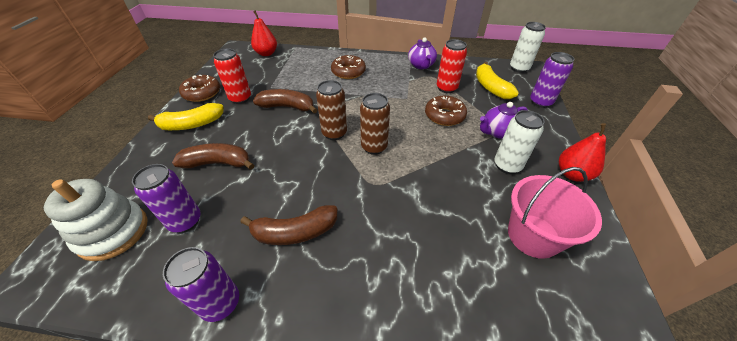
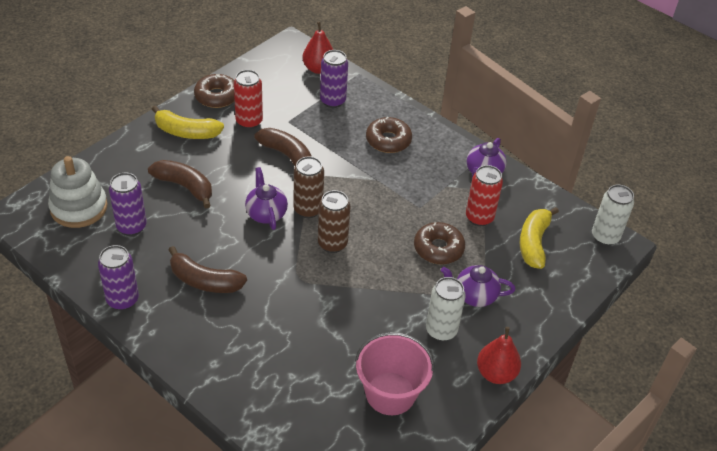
camera: 30 degrees right, 0 degrees up
(304, 151) = (266, 213): none -> purple teapot
(540, 102) = (569, 290): purple can -> purple can (332, 101)

